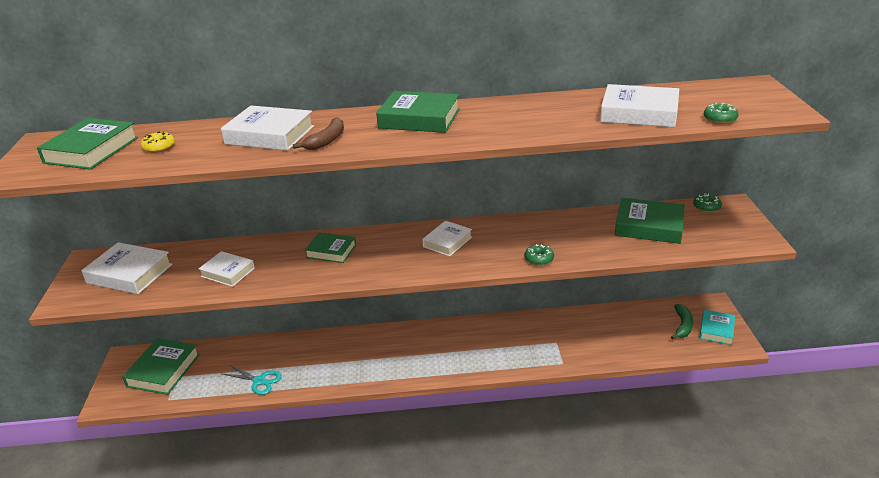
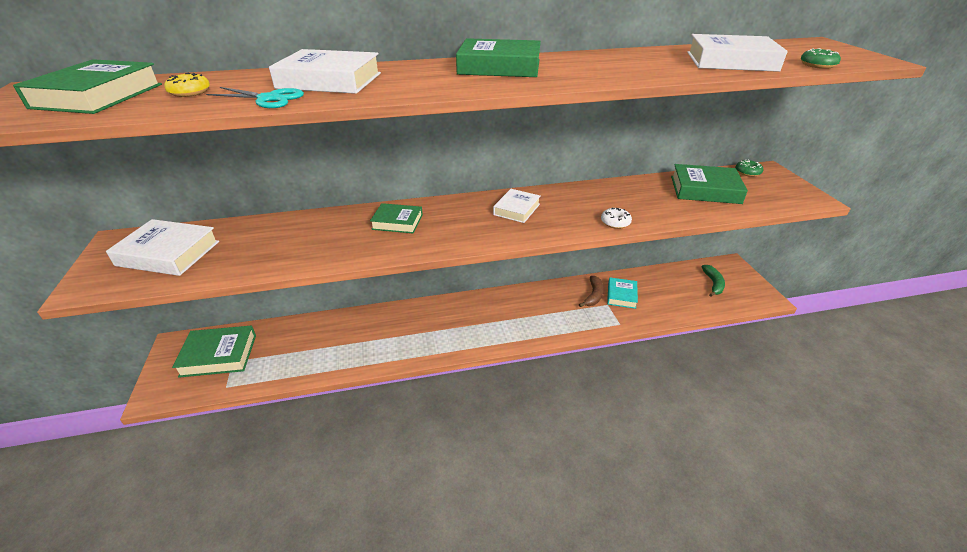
camera: 10 degrees left, 5 degrees up
(163, 370) = (219, 355): green book -> green book turned 75 degrees clockwise
(227, 272) = (285, 248): white book -> none
(259, 381) = (324, 360): turquoise scissors -> turquoise scissors (269, 99)
(326, 141) = (401, 85): brown banana -> brown banana (593, 295)
(539, 259) = (615, 222): green donut -> white donut
(716, 330) = (743, 286): turquoise book -> turquoise book (621, 295)

